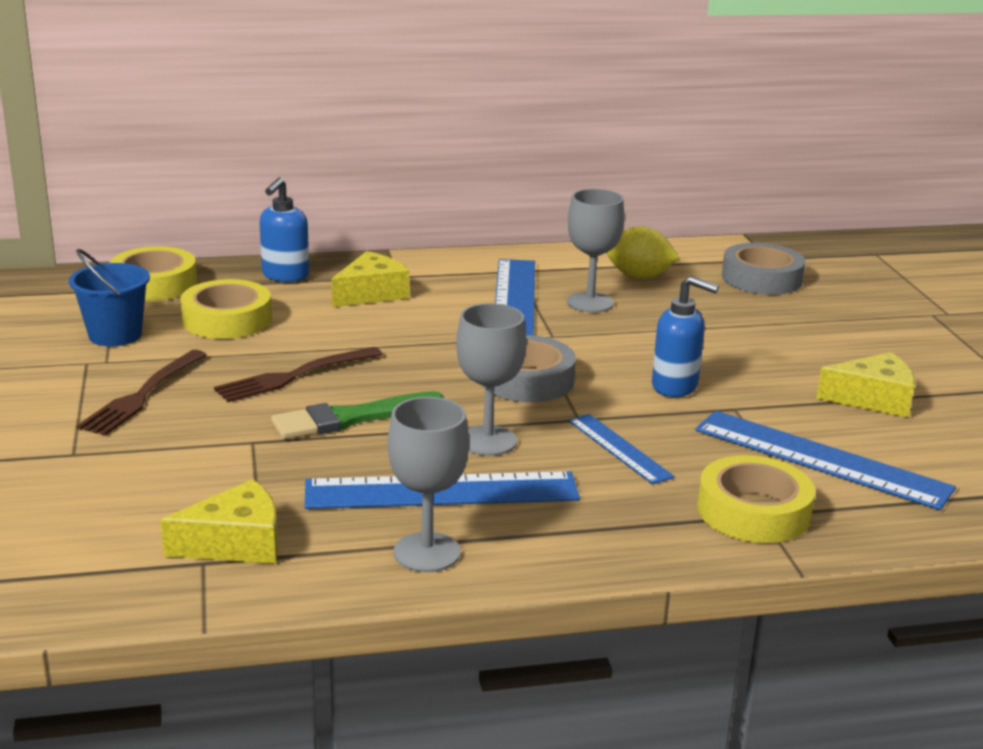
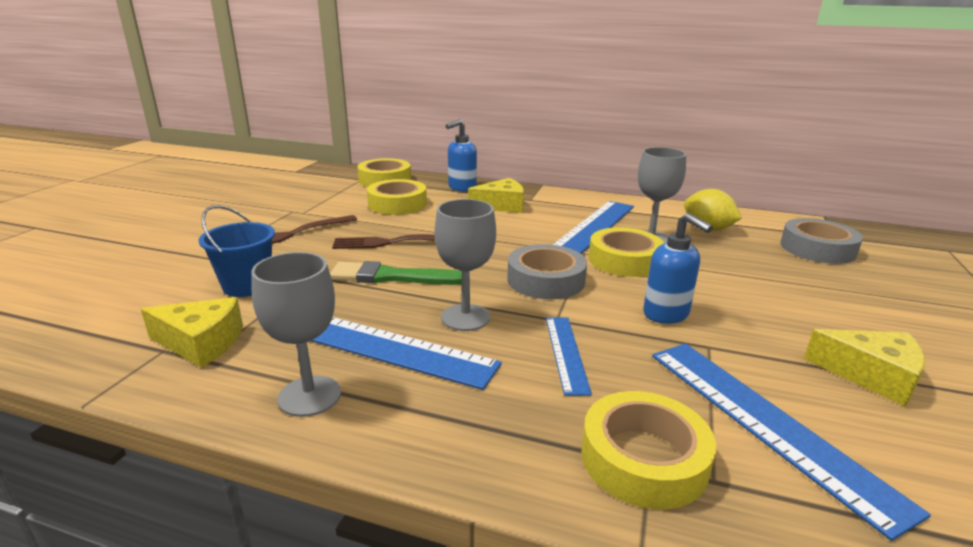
camera: 30 degrees right, 0 degrees up
(115, 335) = (327, 200): blue bucket -> blue bucket (247, 286)
(586, 336) = (624, 260): none -> yellow tape

